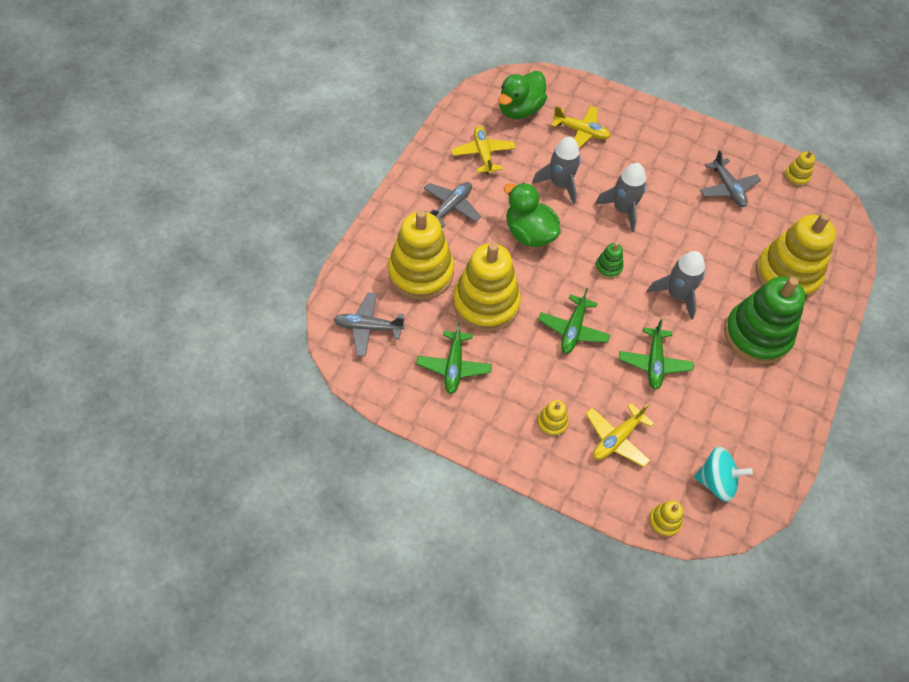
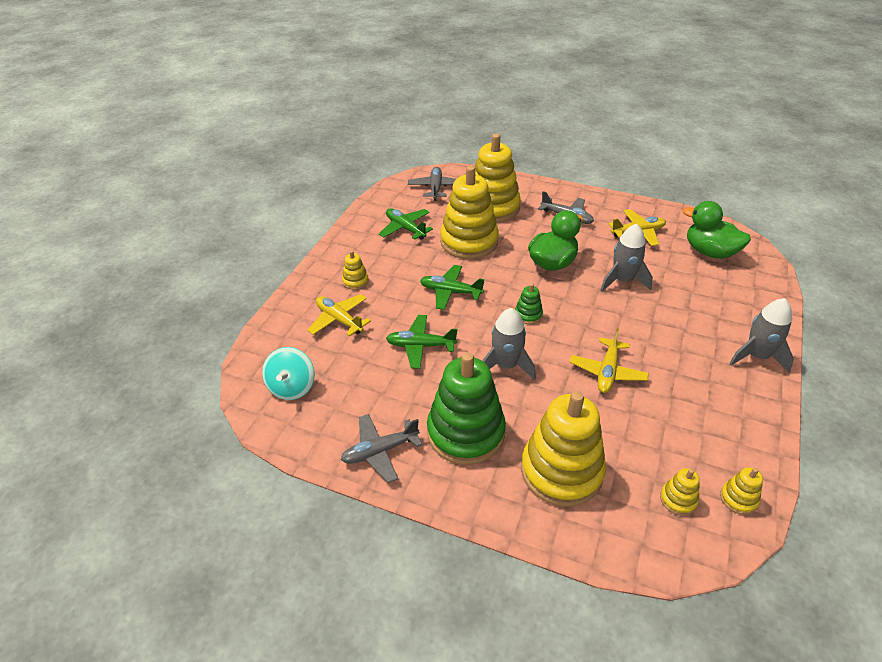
camera: 90 degrees right, 15 degrees down
(454, 366) = (405, 228): green plane -> green plane turned 45 degrees clockwise
(581, 132) = (704, 294): yellow plane -> yellow plane (607, 371)
(622, 209) = (608, 325): grey rocket -> grey rocket (757, 356)
(664, 521) = (258, 349): yellow stacking toy -> yellow stacking toy (678, 499)
(727, 188) = (680, 418): grey plane -> grey plane (380, 451)

